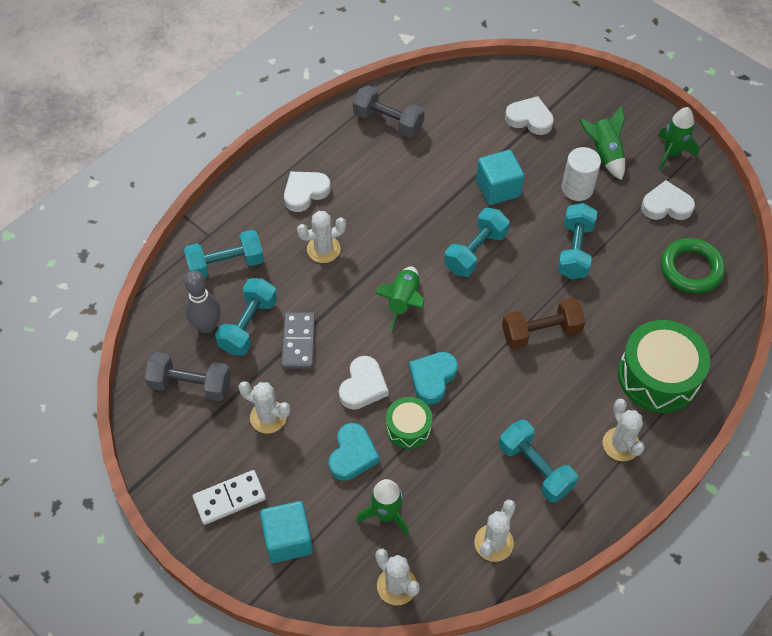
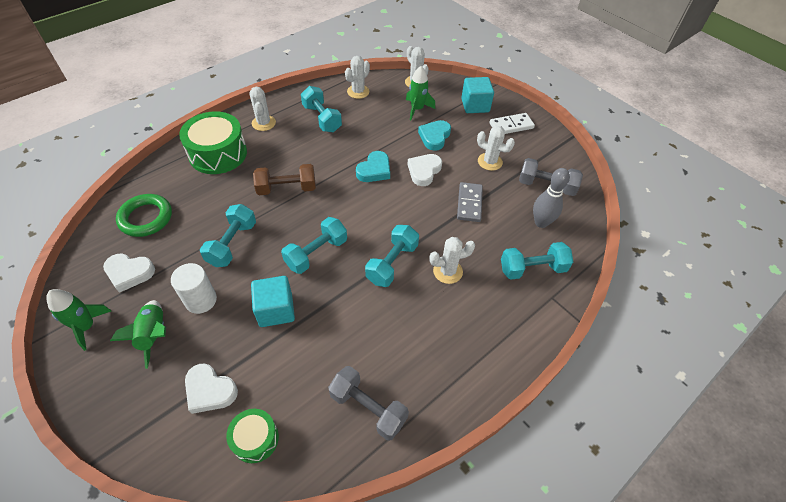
camera: 175 degrees left, 5 degrees down
(248, 325) = (508, 219): turquoise dumbbell -> turquoise dumbbell (392, 263)
(305, 192) = (463, 330): white heart -> none
(403, 302) = (386, 221): green rocket -> none
(408, 428) = (396, 146): green drum -> green drum (255, 439)

